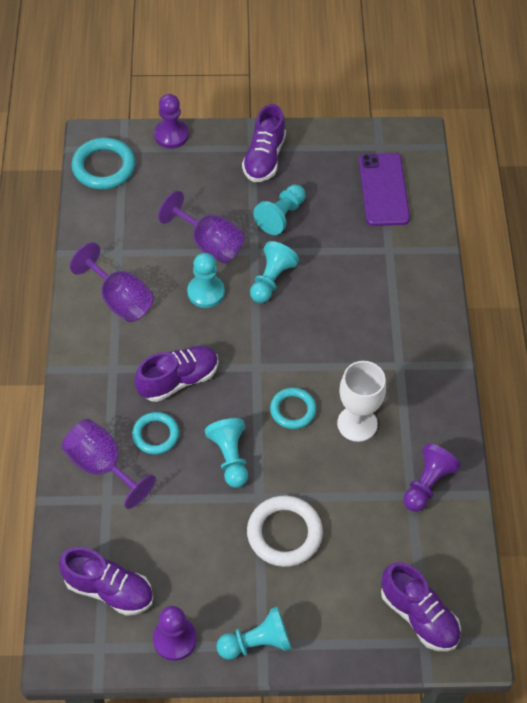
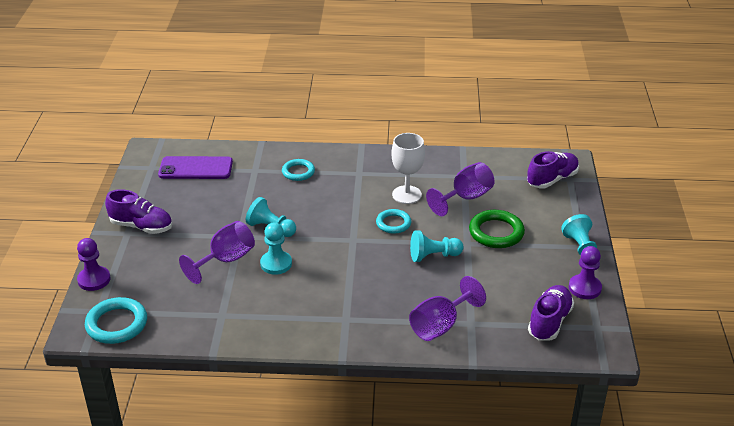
camera: 85 degrees left, 20 degrees down
(120, 299) = (274, 314): purple goblet -> purple goblet (465, 198)
(156, 435) = (412, 295): turquoise ring -> turquoise ring (298, 172)
(178, 380) = (361, 281): purple shoe -> none
(281, 216) = (207, 220): turquoise pawn -> none
(284, 533) = (496, 232): white ring -> green ring
(427, 484) = (455, 169): purple pawn -> none

